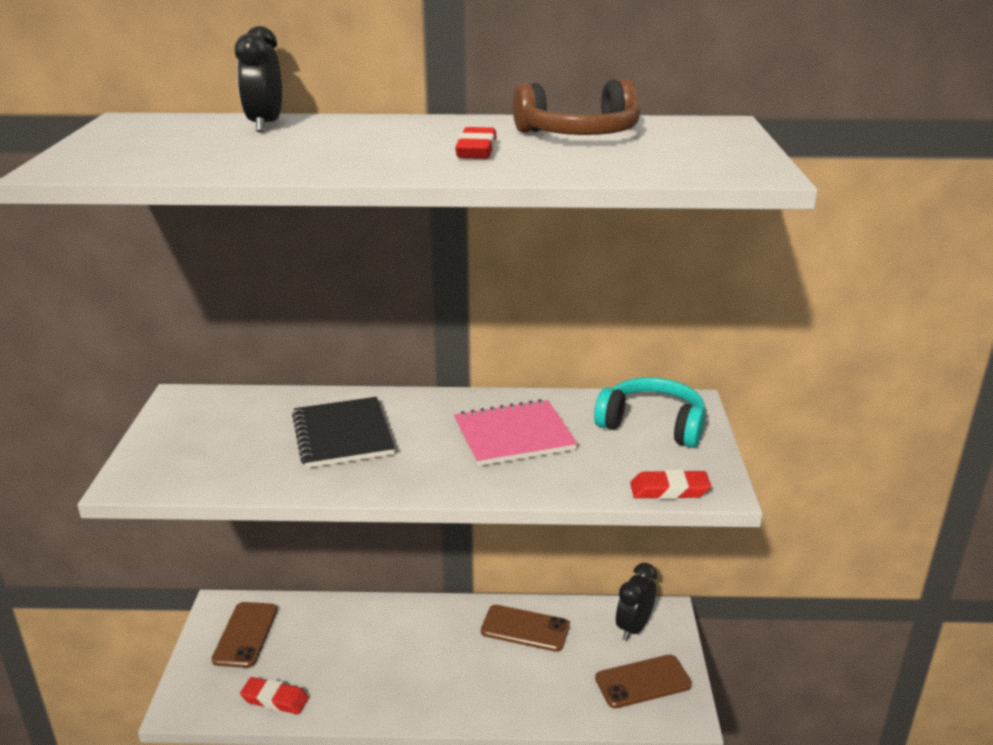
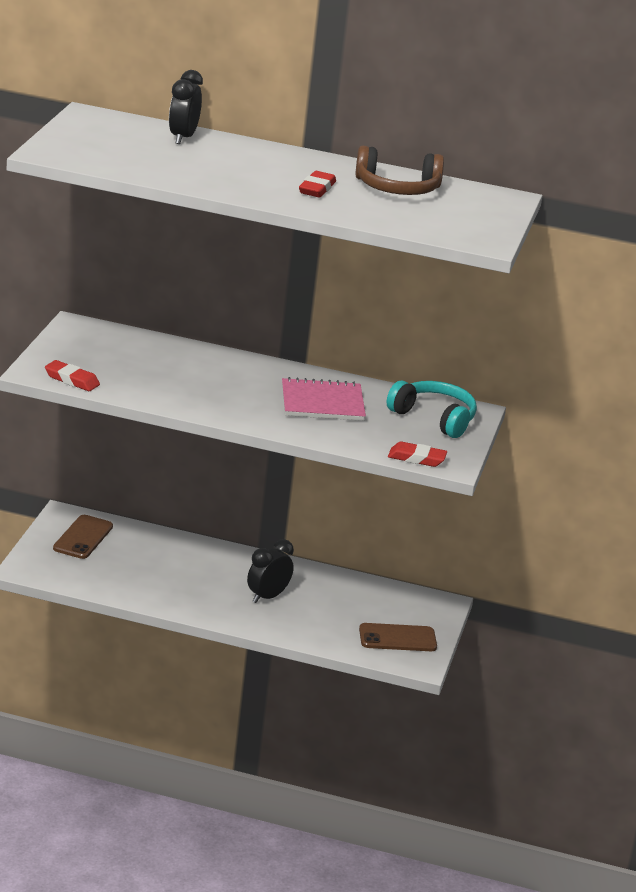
camera: 10 degrees right, 0 degrees up
(275, 699) = (98, 582): red eraser -> red eraser (72, 380)
(342, 435) = (193, 375): black notebook -> none
(525, 629) = (317, 585): brown phone -> none
(633, 628) = (410, 605): black clock -> black clock (267, 597)

